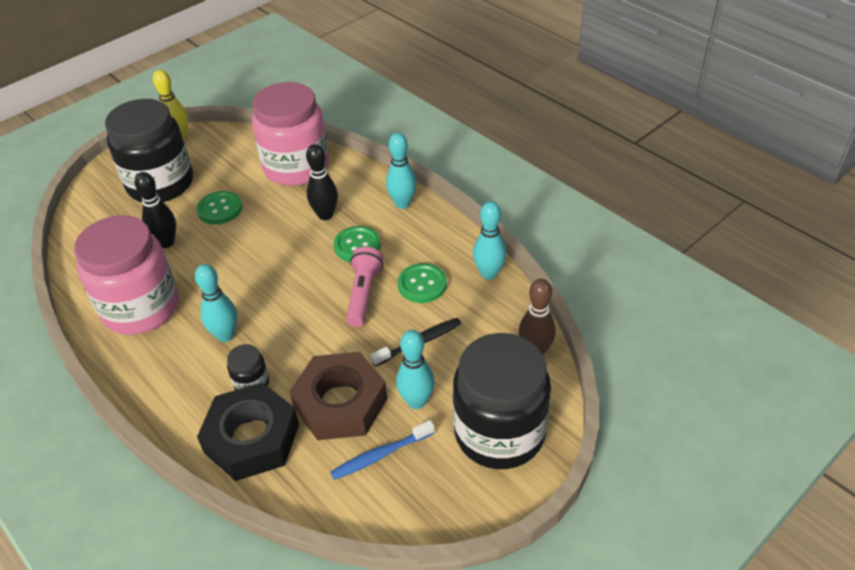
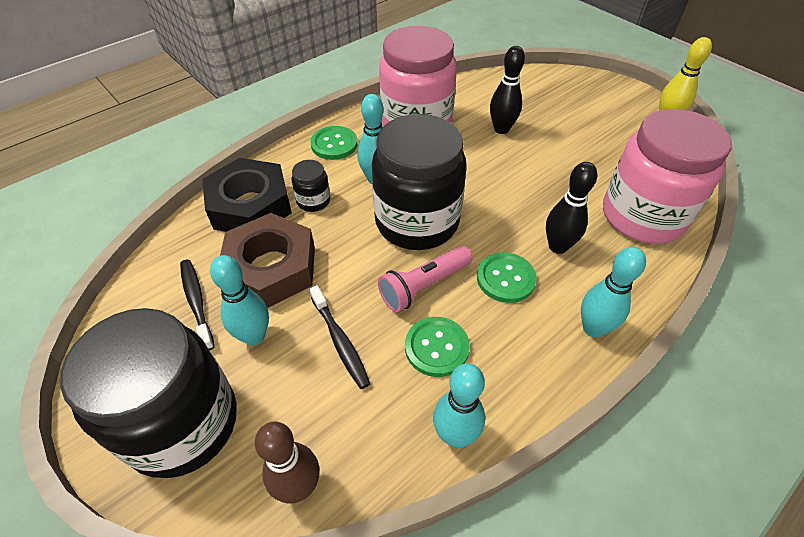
camera: 90 degrees right, 5 degrees up
(160, 184) = (587, 116): black jar -> black jar (417, 222)
(220, 209) = (555, 159): green button -> green button (334, 144)
(364, 294) = (423, 286): pink flashlight -> pink flashlight turned 135 degrees clockwise
(380, 455) = (197, 302): blue toothbrush -> black toothbrush

